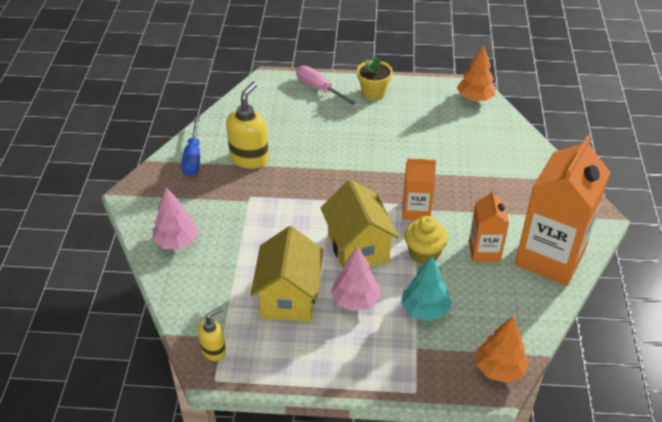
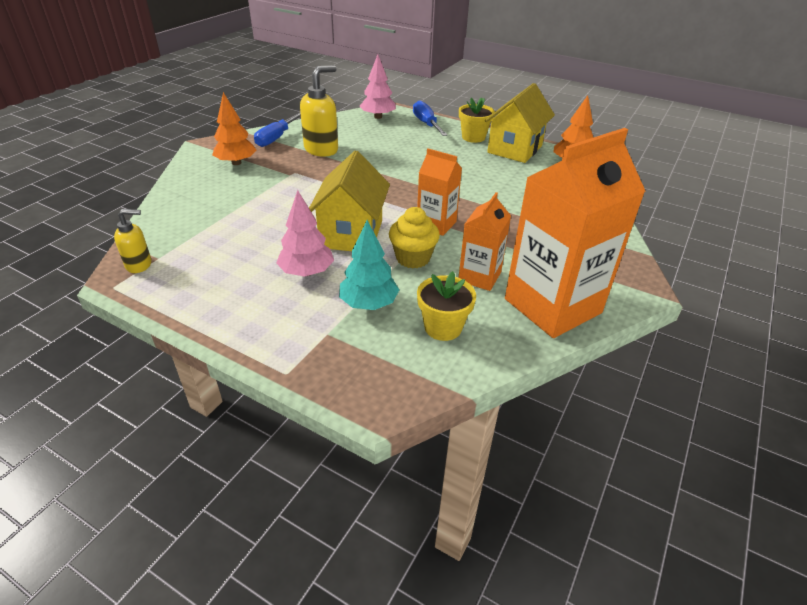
camera: 25 degrees right, 5 degrees down
(176, 241) = (202, 183): pink tree -> pink tree (378, 117)
(289, 297) = (248, 249): yellow house -> yellow house (515, 149)
(319, 89) = (426, 124): pink screwdriver -> blue screwdriver
(490, 308) = (443, 327): none -> yellow flower pot
(499, 368) = (401, 389): orange tree -> orange tree (236, 163)

